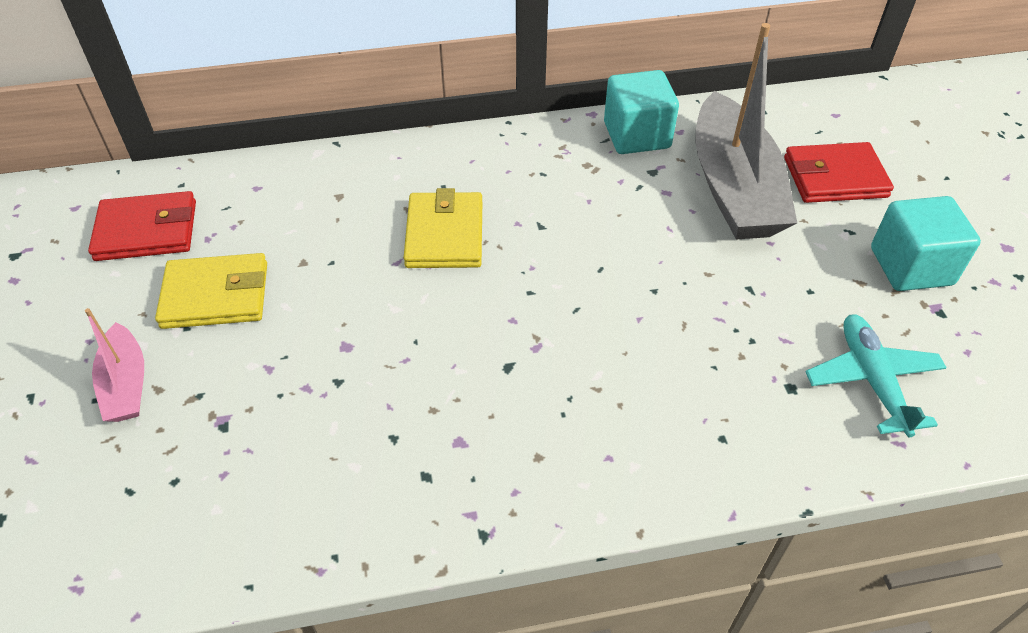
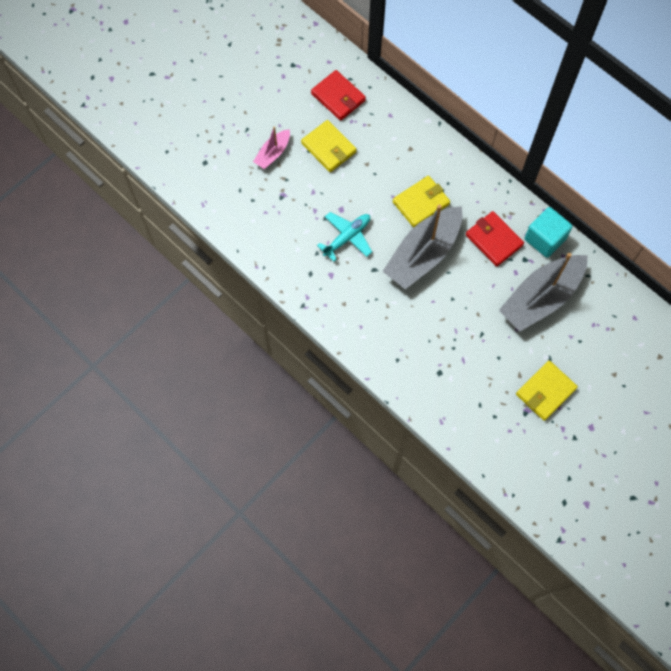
camera: 55 degrees right, 20 degrees up
(539, 282) = (423, 254): none -> grey boat
(835, 177) = (583, 337): red wallet -> red wallet (494, 240)
(872, 380) = (465, 400): turquoise plane -> turquoise plane (347, 237)
(911, 266) = (545, 391): turquoise cube -> yellow wallet

